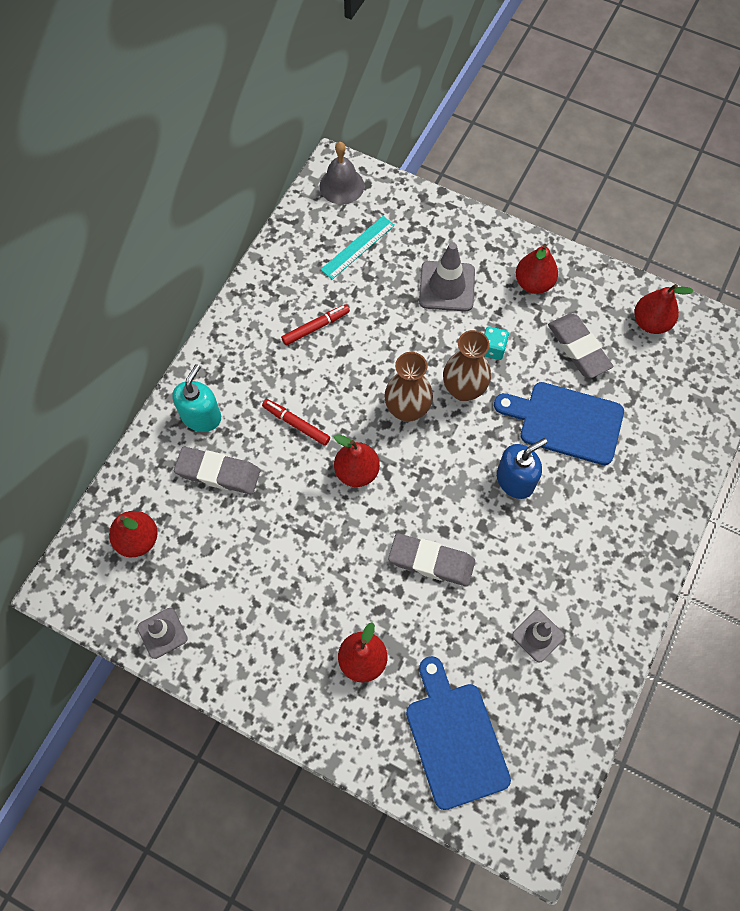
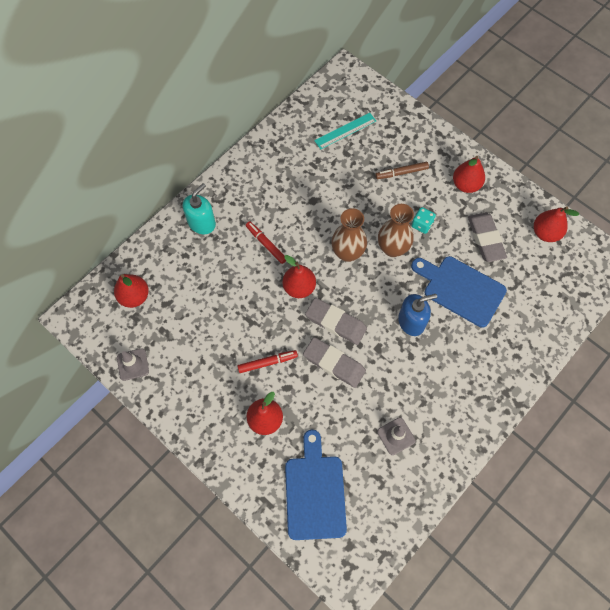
camera: 15 degrees right, 0 degrees up
(218, 472) = (202, 264): grey eraser -> grey eraser (336, 322)
(316, 327) = (299, 180): red marker -> red marker (267, 362)
(341, 186) = (346, 85): grey bell -> none
(447, 286) = (401, 173): grey traffic cone -> brown marker

